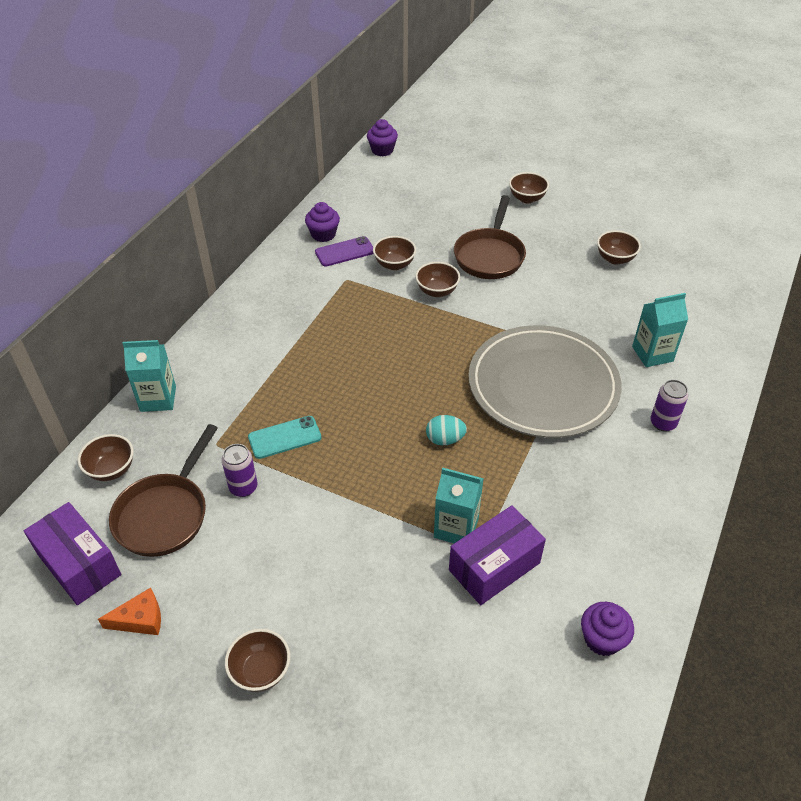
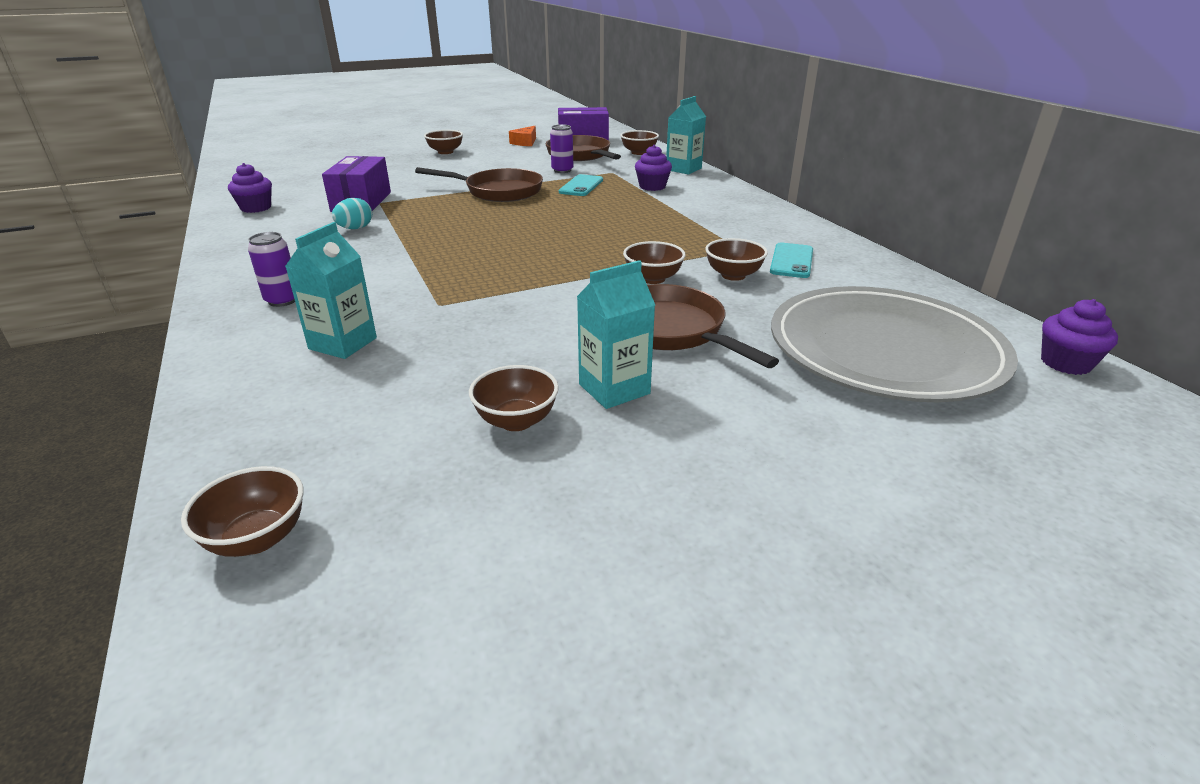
camera: 130 degrees right, 15 degrees down
(323, 234) = (841, 261): purple cupcake -> purple cupcake (652, 187)
(345, 252) = (791, 261): purple phone -> turquoise phone
(359, 485) = (499, 191): none -> brown pan
(445, 439) = (476, 221): turquoise egg -> turquoise egg (355, 228)
(456, 528) = (408, 202): turquoise carton -> turquoise carton (614, 389)
(527, 198) = (780, 427): brown bowl -> brown bowl (257, 538)
(543, 385) = (439, 272): grey plate -> grey plate (884, 350)

